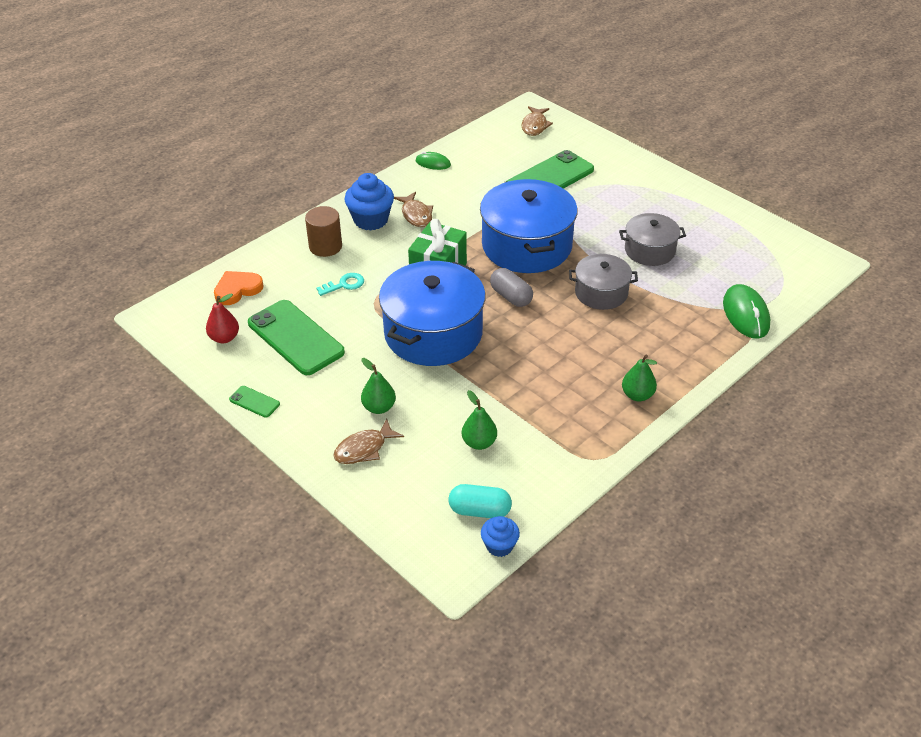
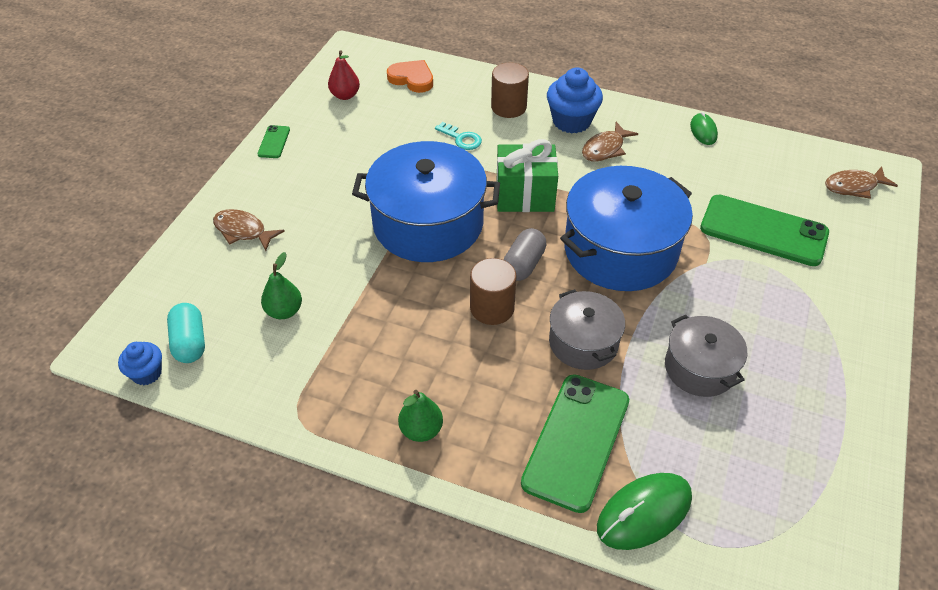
camera: 65 degrees right, 5 degrees up
(295, 338) = (369, 135): green phone -> green phone (576, 441)
(379, 407) = (302, 222): green pear -> none
(544, 326) = (492, 308): none -> brown cylinder

